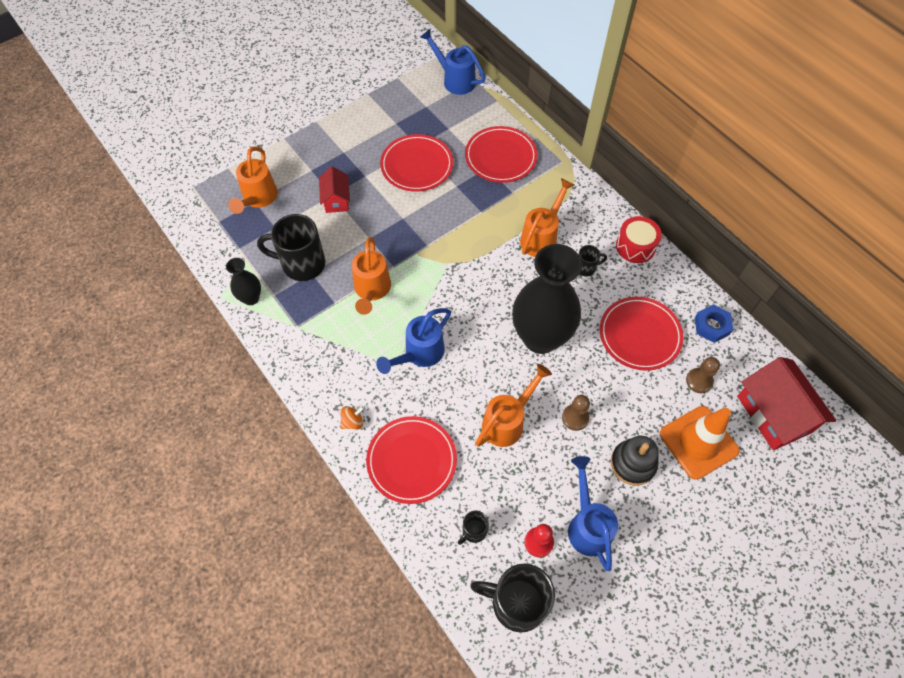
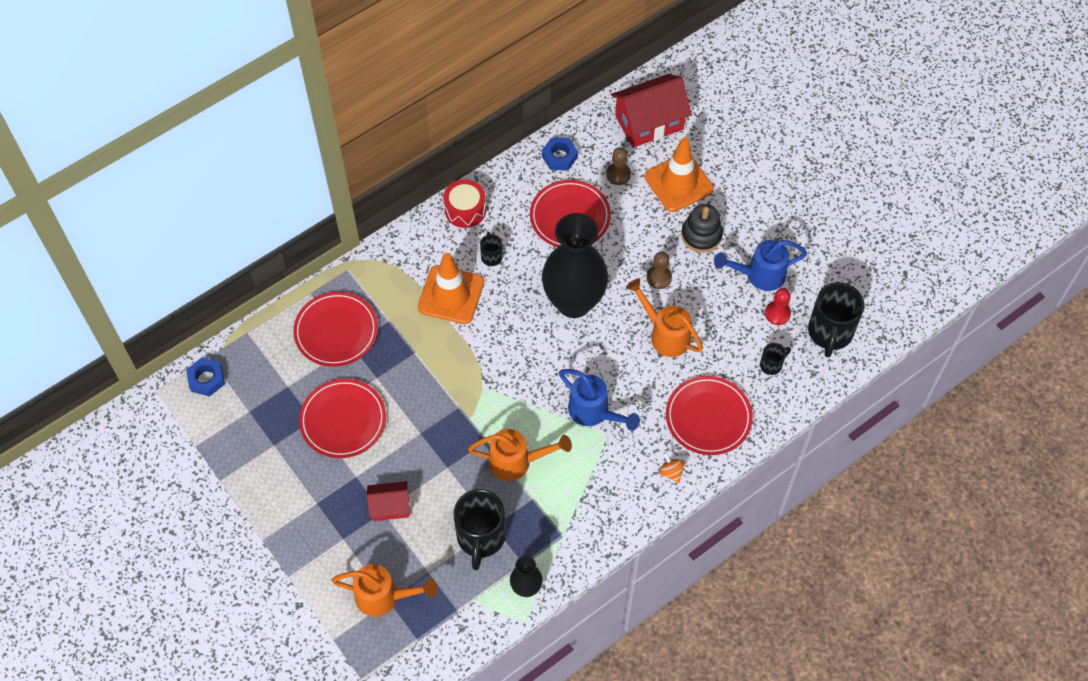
camera: 90 degrees left, 0 degrees up
(454, 80) = (206, 379): blue watering can -> blue nut
(473, 531) = (771, 365): black mug -> black mug turned 75 degrees counterclockwise
(541, 237) = (451, 295): orange watering can -> orange traffic cone

